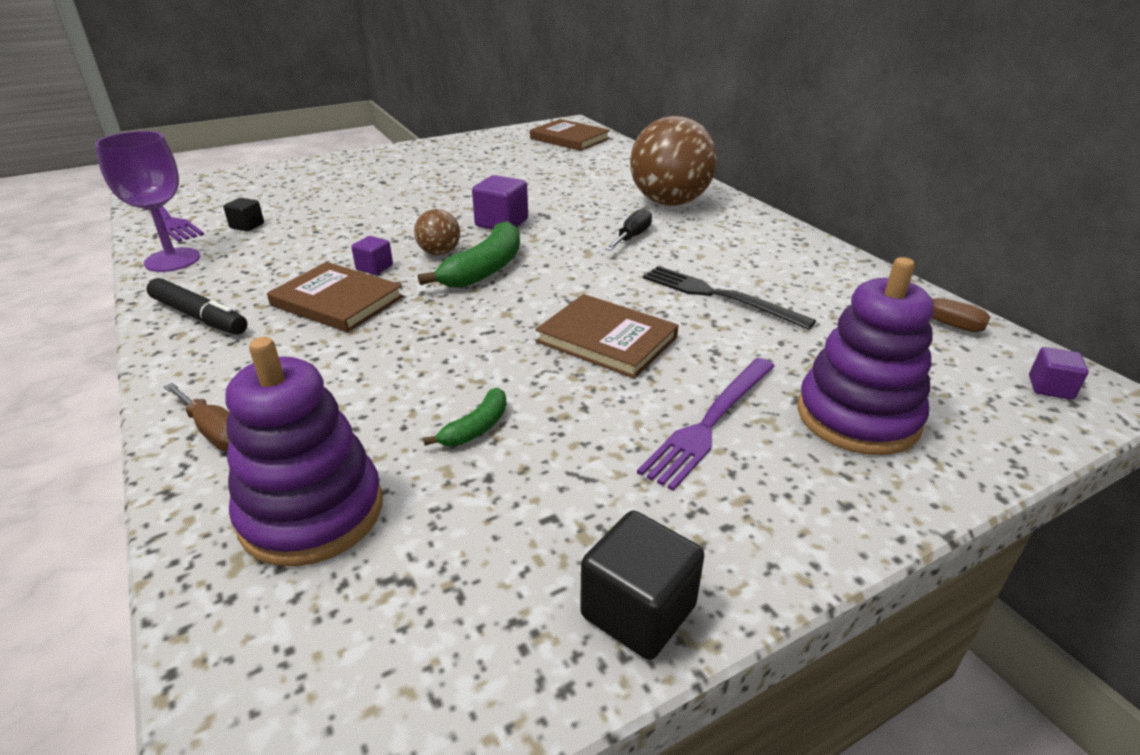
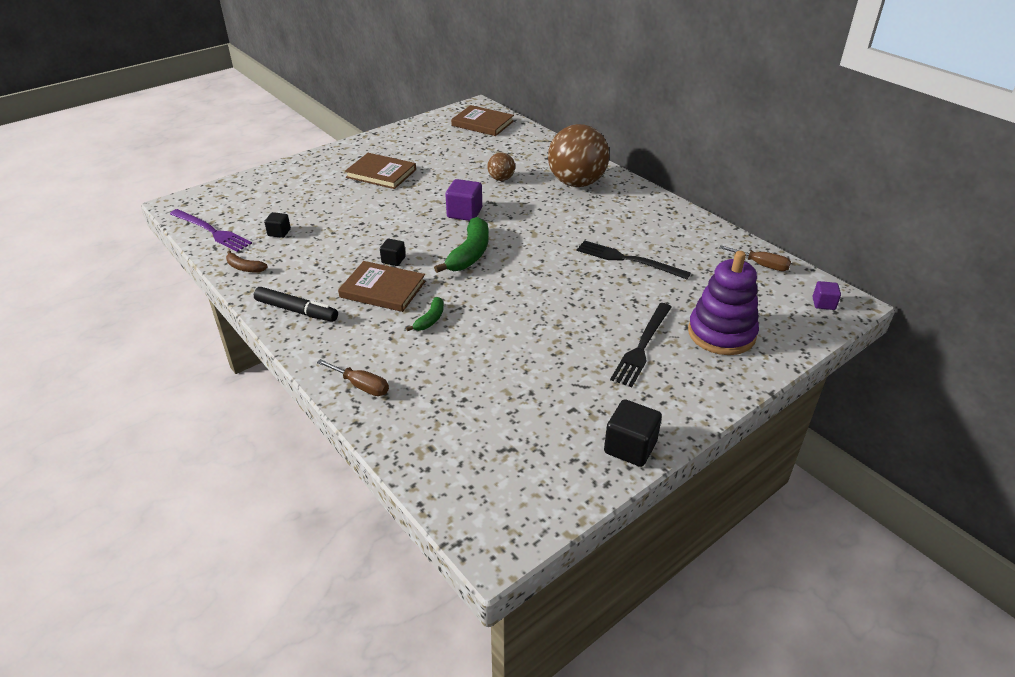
camera: 10 degrees left, 5 degrees up
(172, 260) = (245, 268): purple goblet -> brown banana
(312, 512) = (445, 423): purple stacking toy -> none
(374, 268) = (393, 260): purple cube -> black cube
(439, 253) = (432, 243): brown ball -> brown ball (501, 179)
(476, 428) = (512, 365): green banana -> green banana (430, 319)
(607, 339) = (568, 299): brown book -> brown book (381, 173)
(632, 237) = (559, 217): black screwdriver -> none
(710, 422) = (642, 346): purple fork -> black fork

